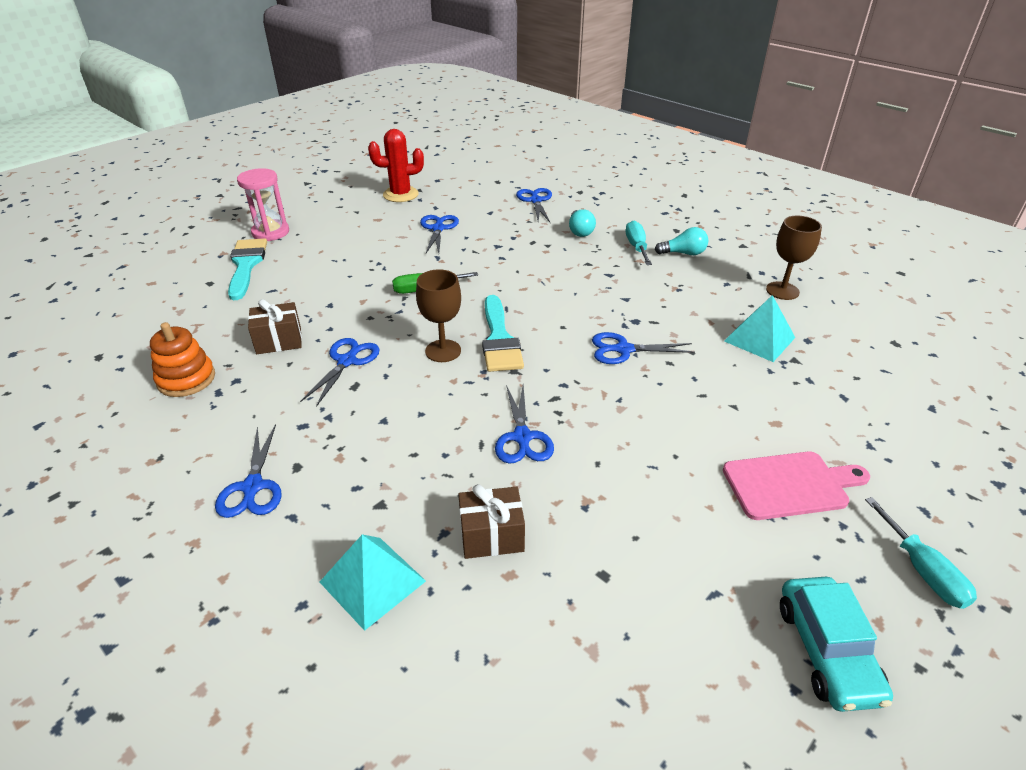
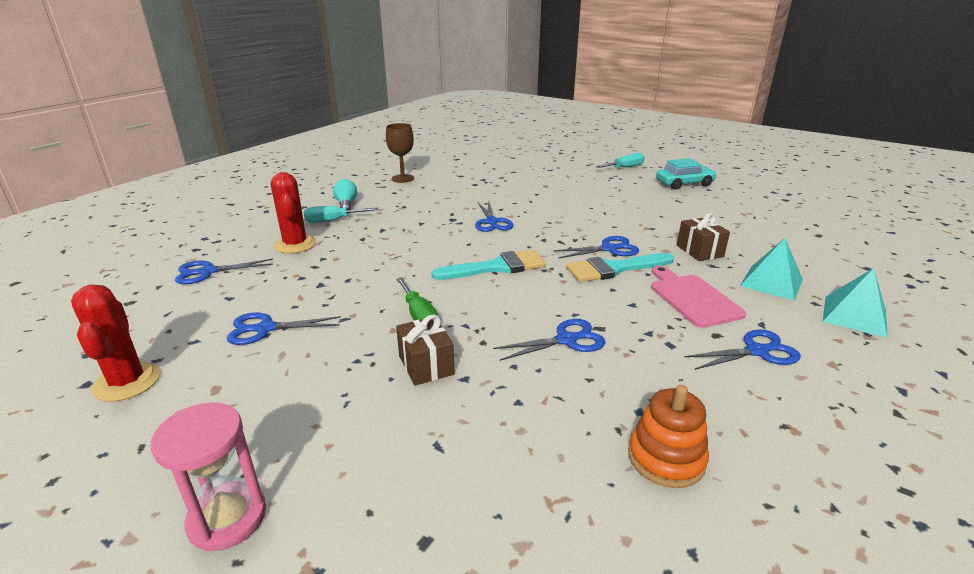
camera: 100 degrees left, 10 degrees down
(246, 265) = (359, 509): turquoise brush -> turquoise brush (614, 269)
(279, 341) = (554, 399): brown gift -> brown gift (426, 365)
(347, 361) = (566, 340): blue scissors -> blue scissors turned 150 degrees clockwise
(443, 351) = (525, 290): brown goblet -> none
(580, 231) = (295, 244): turquoise light bulb -> red cactus
(759, 339) = (464, 186): turquoise pyramid -> turquoise pyramid (854, 316)
(790, 485) = (592, 185): pink cutting board -> pink cutting board (692, 298)

